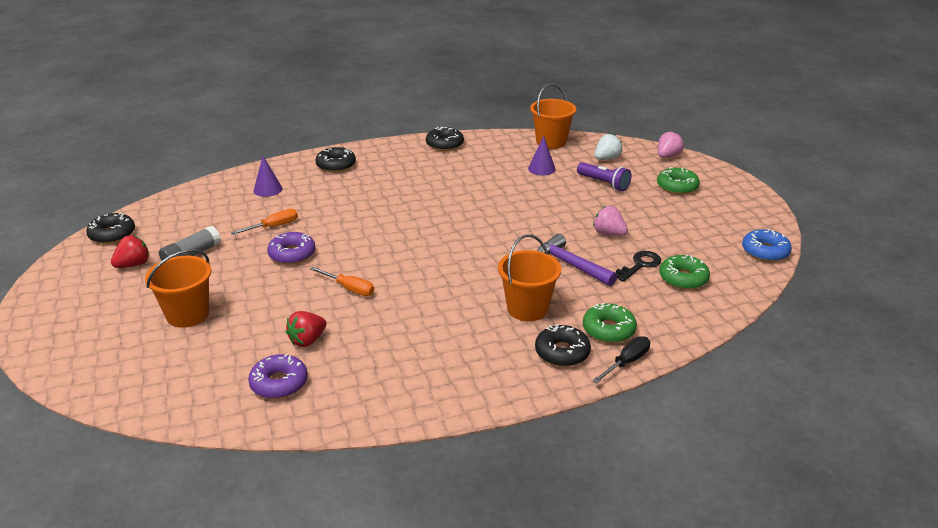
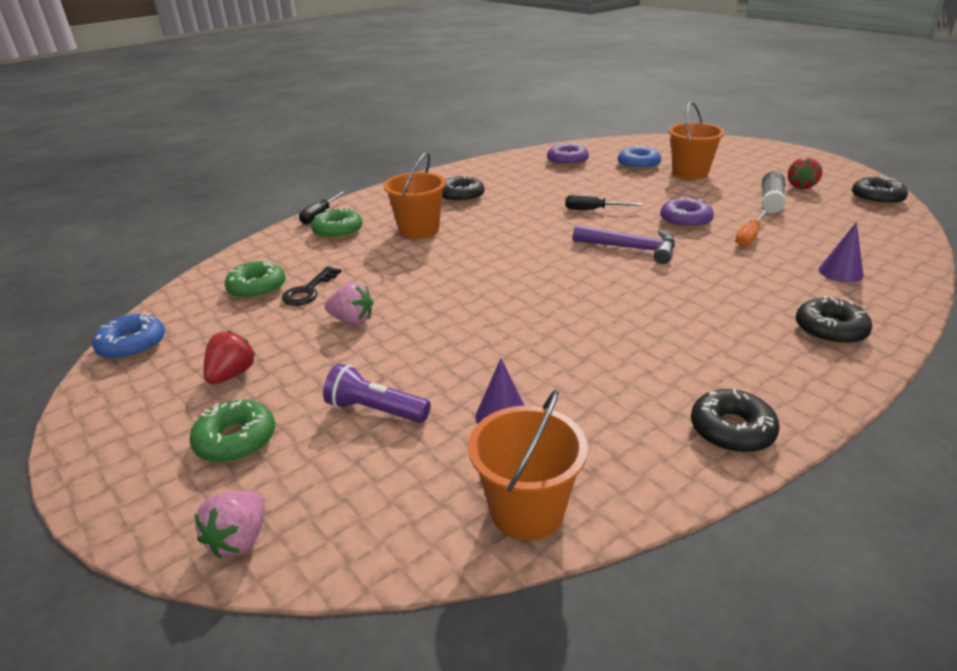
camera: 160 degrees right, 0 degrees up
(213, 347) = (638, 165): none -> blue donut
(307, 340) = (579, 179): red strawberry -> red strawberry (232, 374)
(349, 288) = (592, 210): orange screwdriver -> black screwdriver
(562, 352) = (375, 211): black donut -> black donut (461, 196)
(570, 265) = (391, 273): purple hammer -> purple hammer (631, 248)
(606, 159) = (383, 485): white strawberry -> none

